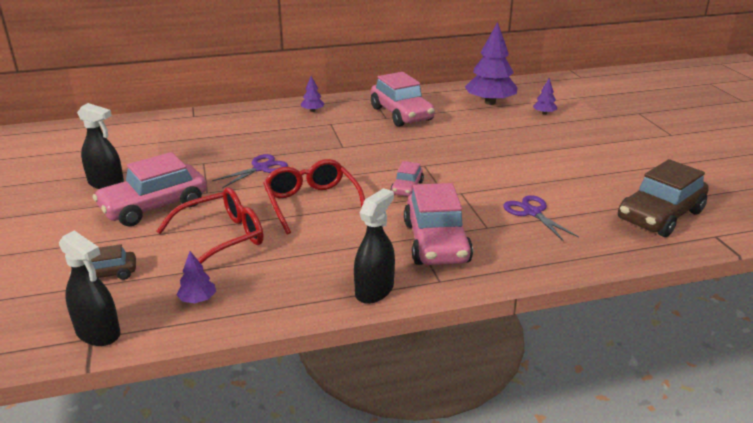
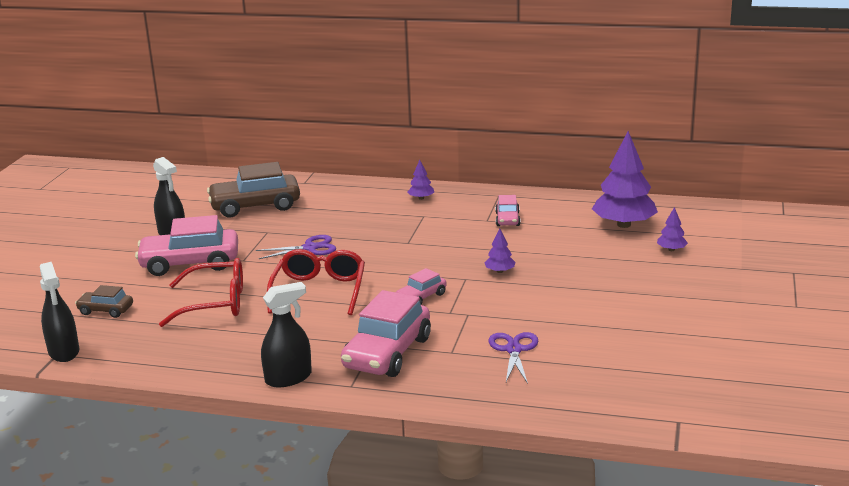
camera: 30 degrees right, 5 degrees down
(198, 299) = (151, 347): purple tree -> purple tree (500, 271)
(401, 114) = (507, 219): pink car -> pink car, size x0.51
(660, 215) = (646, 386): brown car -> brown car (255, 206)

